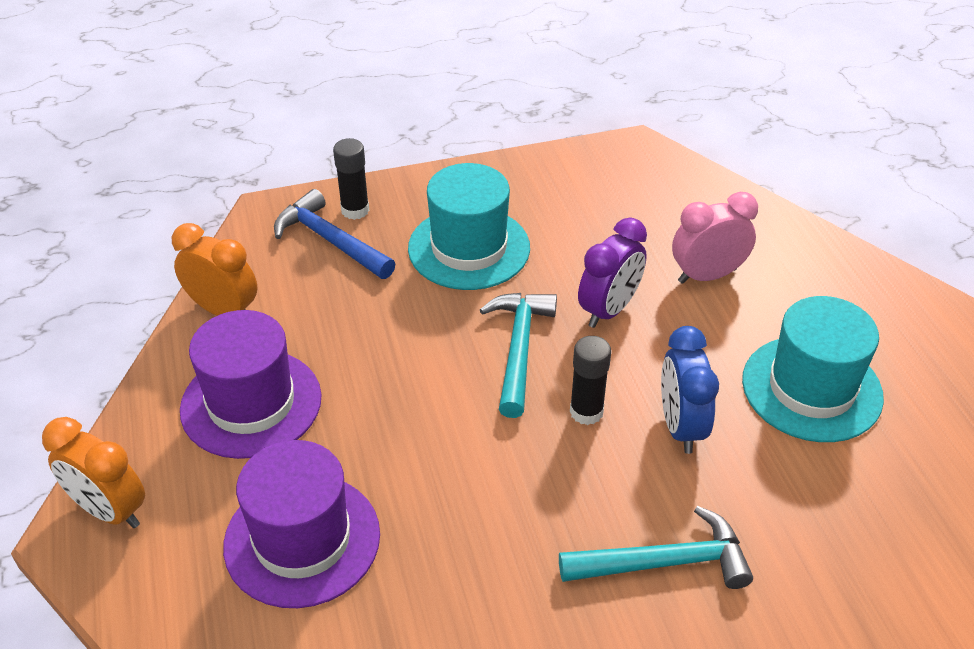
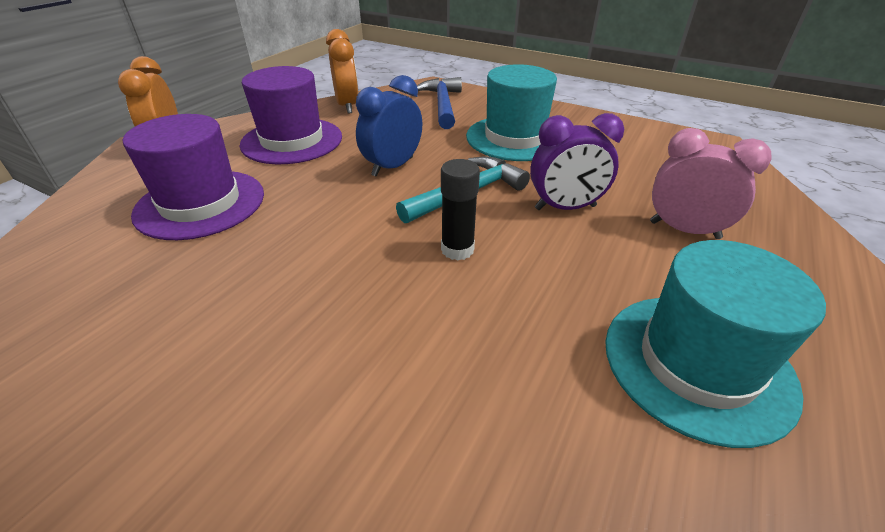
camera: 45 degrees right, 5 degrees down
(355, 210) = (476, 100): black glue stick -> none
(665, 562) = (353, 387): turquoise hammer -> none
(680, 426) = (517, 305): blue clock -> blue clock (392, 167)

